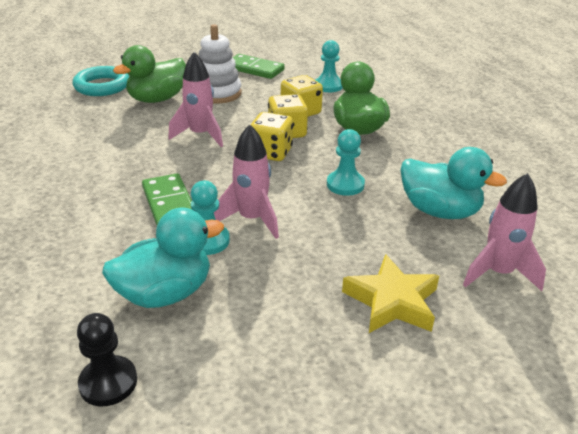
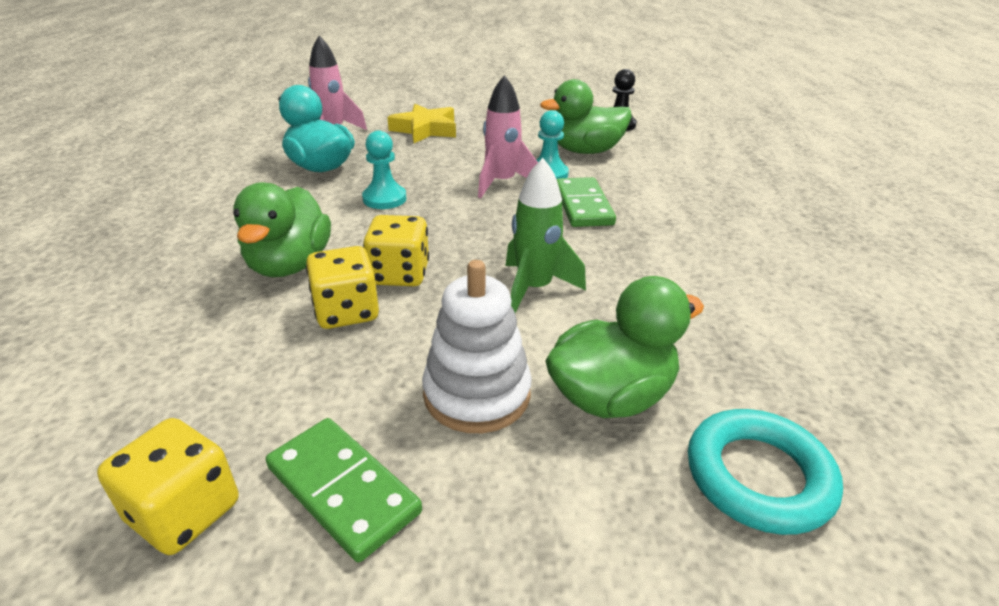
camera: 165 degrees left, 0 degrees up
(165, 293) = (586, 151): turquoise duck -> green duck
(200, 135) = (534, 289): pink rocket -> green rocket
(271, 153) = (443, 246): yellow dice -> yellow dice (184, 512)
(328, 86) = (227, 378): turquoise pawn -> none

